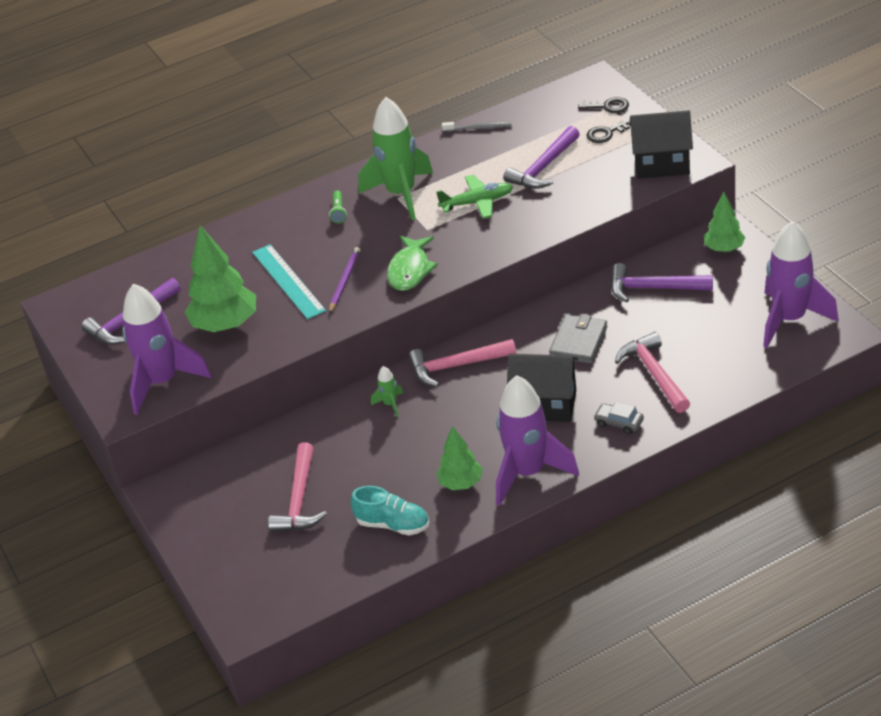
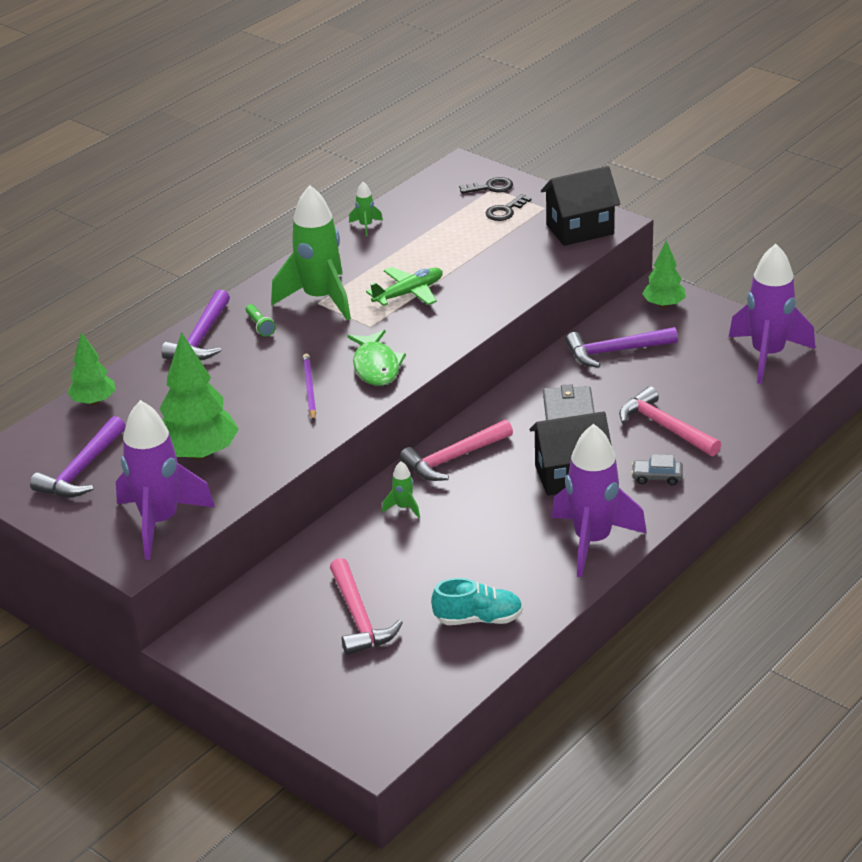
camera: 25 degrees left, 5 degrees down
(288, 281) = (244, 400): turquoise ruler -> none
(461, 483) = (527, 565): green tree -> green tree (94, 401)
(479, 128) = (366, 226): grey toothbrush -> green rocket
(543, 168) = (459, 251): purple hammer -> purple hammer (201, 338)

